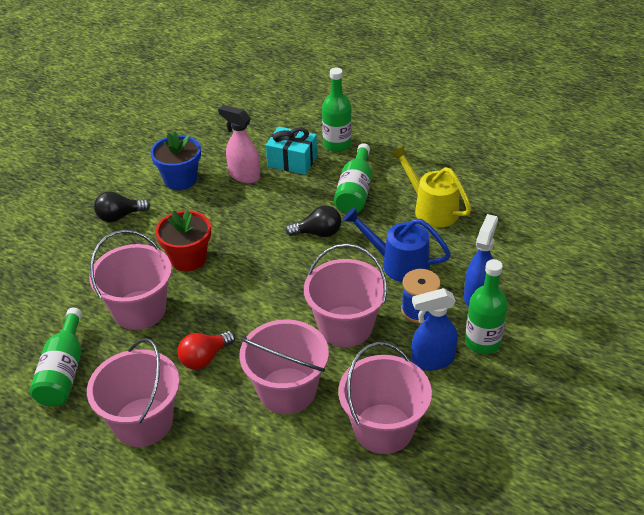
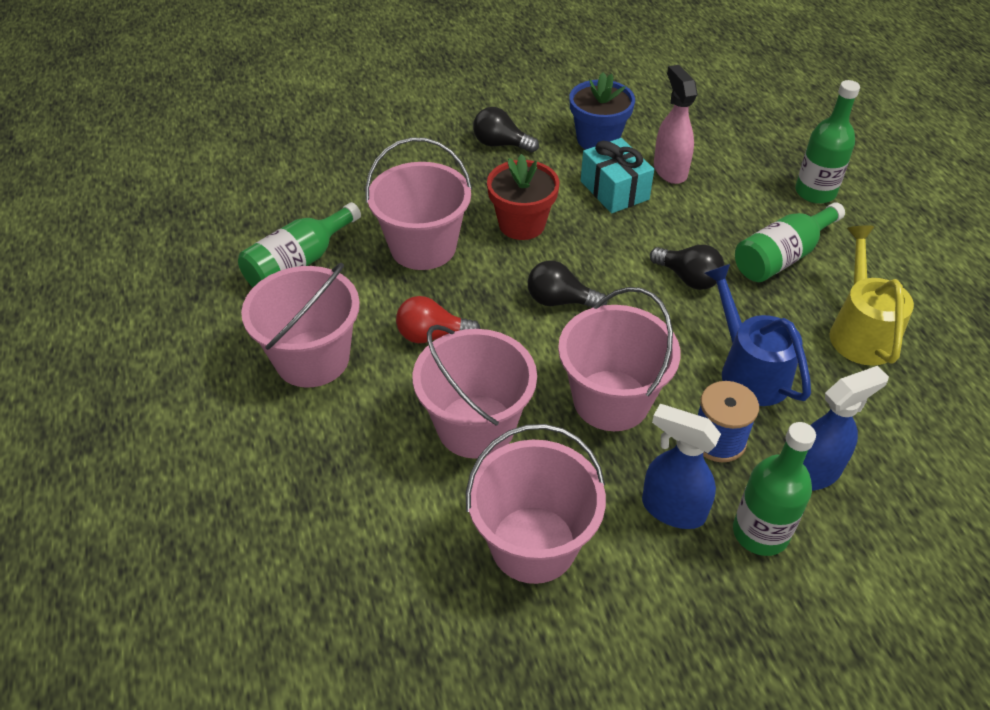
camera: 40 degrees right, 5 degrees up
(260, 290) = (560, 301): none -> black light bulb
(292, 161) = (741, 183): turquoise gift -> turquoise gift (614, 190)

